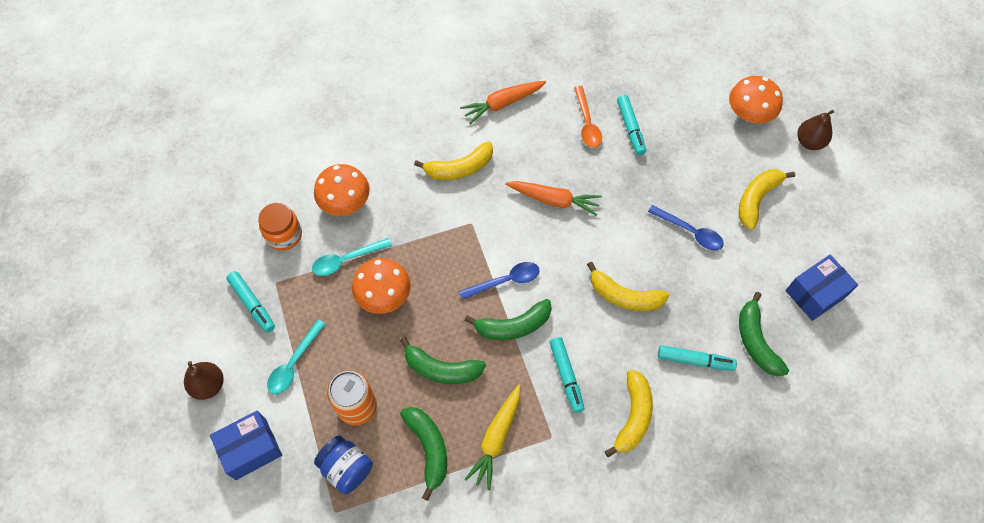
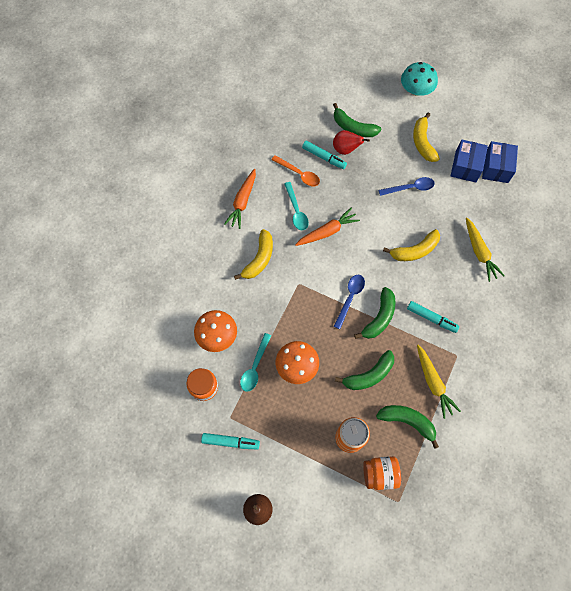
camera: 45 degrees left, 5 degrees up
(251, 449) = (320, 517): blue box -> blue box (465, 166)
(294, 363) = (290, 450): turquoise spoon -> turquoise spoon (296, 211)
(347, 468) = (379, 474): blue jar -> orange jar
(633, 416) = (481, 307): yellow banana -> none
(662, 139) = (345, 149): none -> red pear
(695, 360) = (479, 252): turquoise marker -> yellow carrot
(749, 113) = (373, 99): orange mushroom -> none
(756, 341) = (495, 216): green banana -> green banana (353, 128)
(809, 142) = (416, 90): brown pear -> turquoise mushroom

